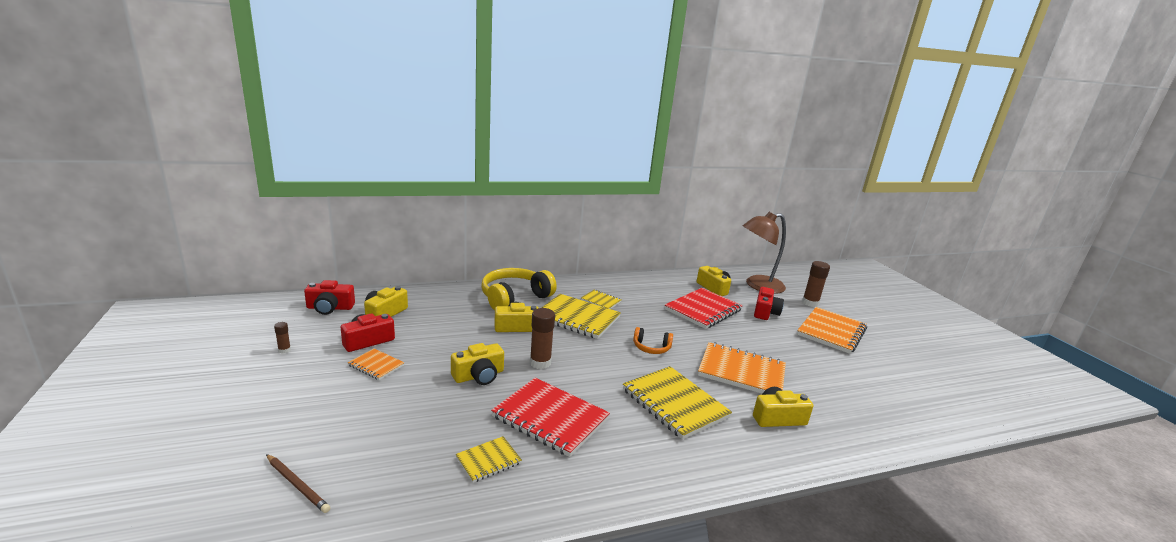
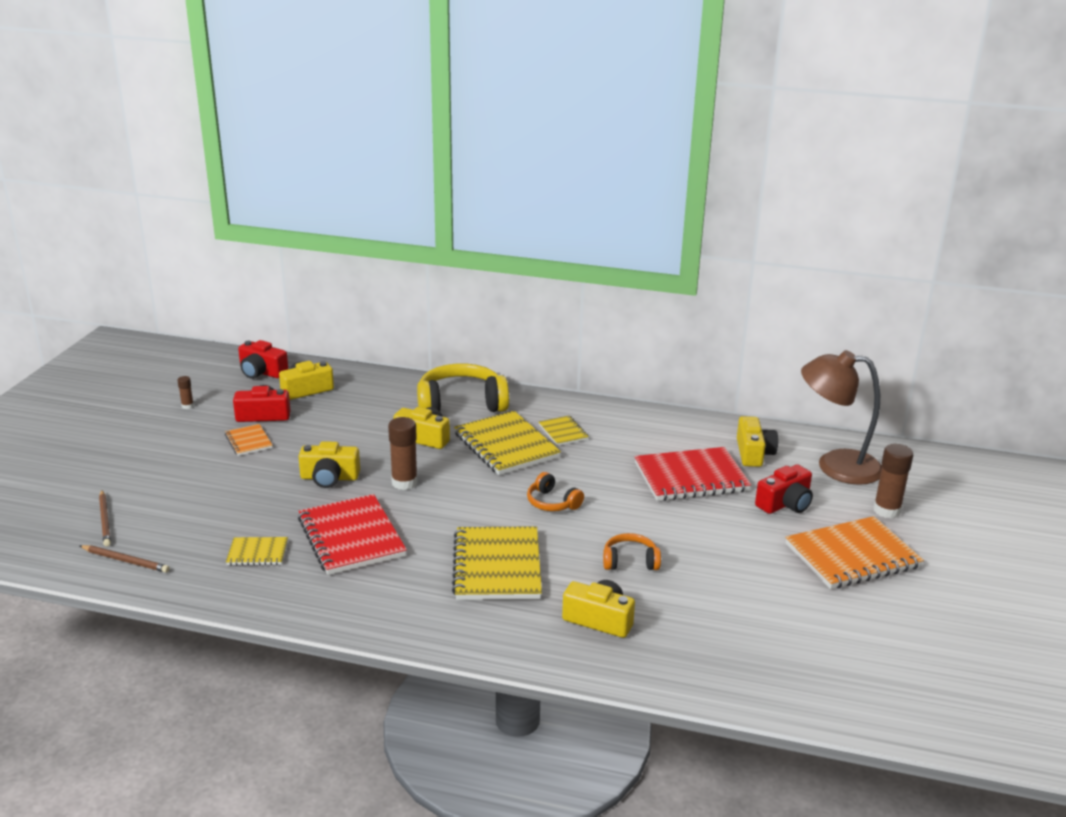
camera: 35 degrees right, 5 degrees up
(363, 520) = (126, 561): none -> brown pencil
(741, 372) = (630, 561): orange notebook -> orange headphones

